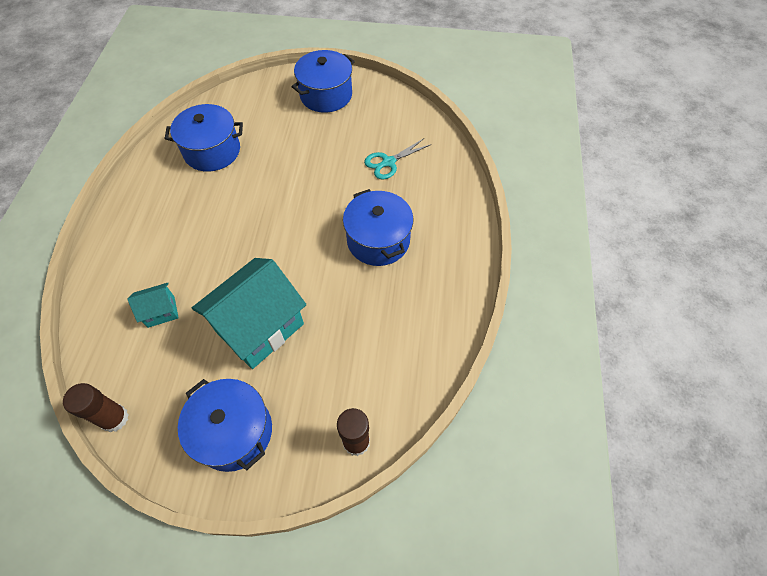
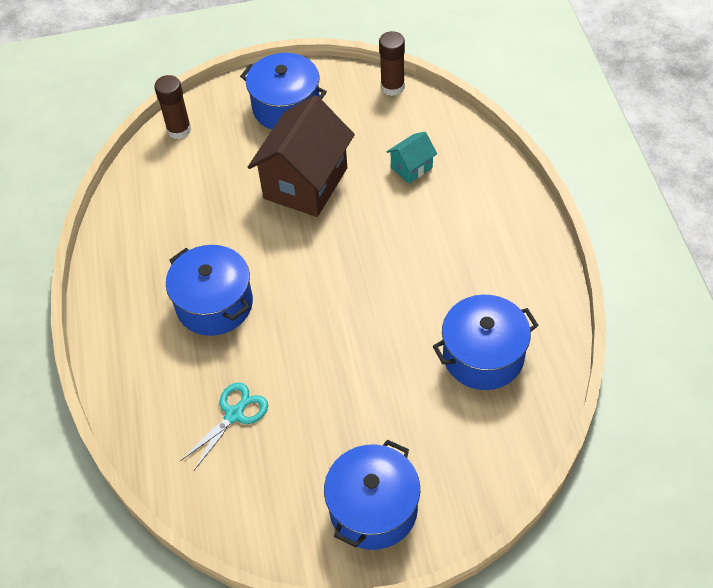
camera: 165 degrees right, 5 degrees down
(259, 327) = (305, 183): turquoise house -> brown house

